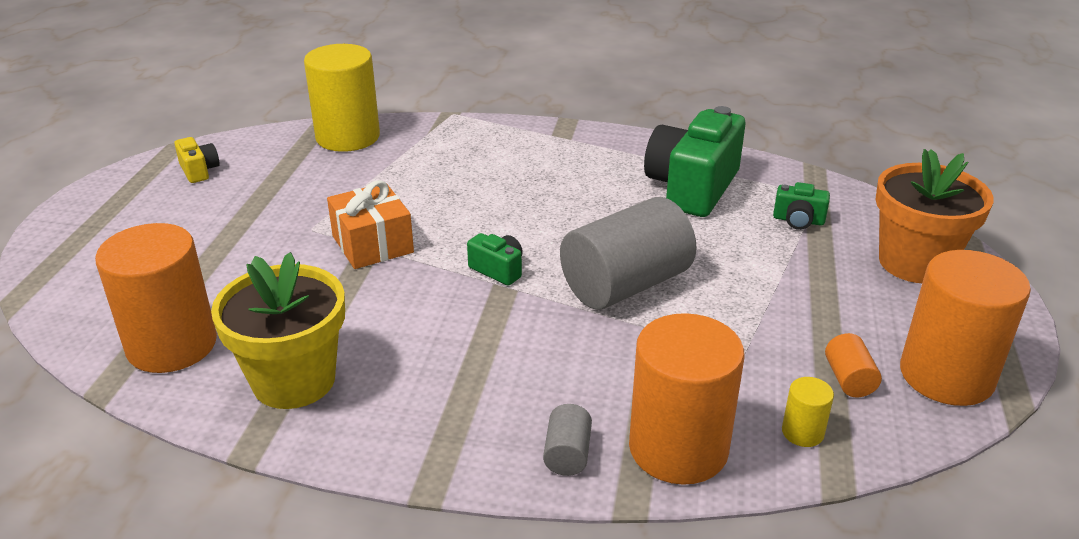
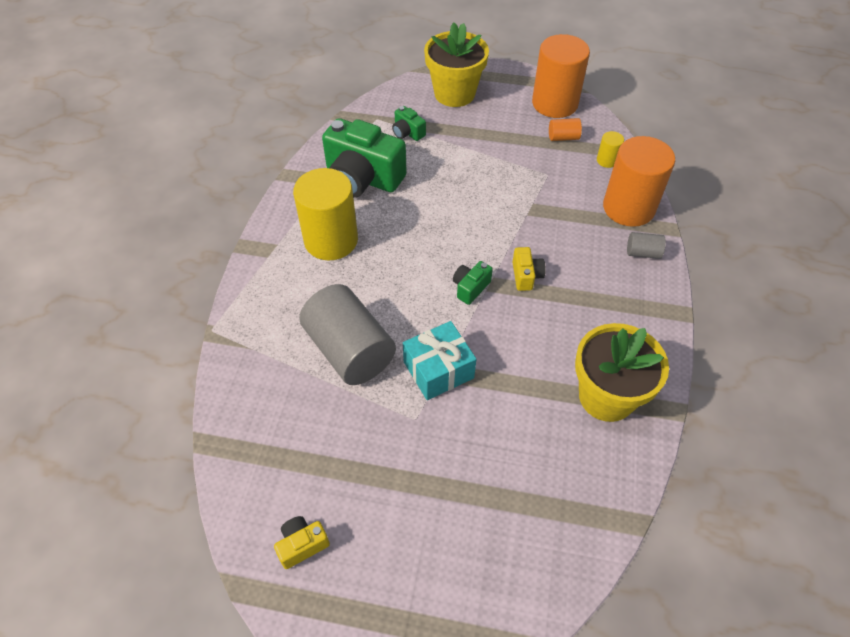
camera: 90 degrees left, 20 degrees up
(172, 345) = (581, 488): orange cylinder -> none
(348, 137) = (247, 414): yellow cylinder -> yellow cylinder (331, 240)
(372, 244) = (438, 370): orange gift -> turquoise gift
(518, 319) = (526, 276): none -> yellow camera
(625, 285) = (484, 220): grey cylinder -> grey cylinder (349, 350)
(798, 220) = (407, 132): green camera -> green camera turned 120 degrees clockwise
(914, 263) = (454, 93): orange flower pot -> yellow flower pot

